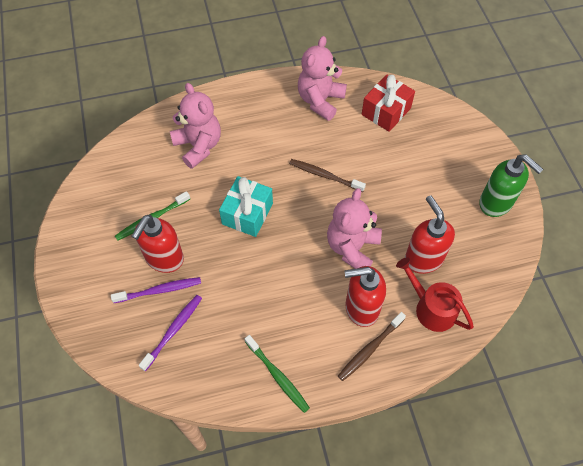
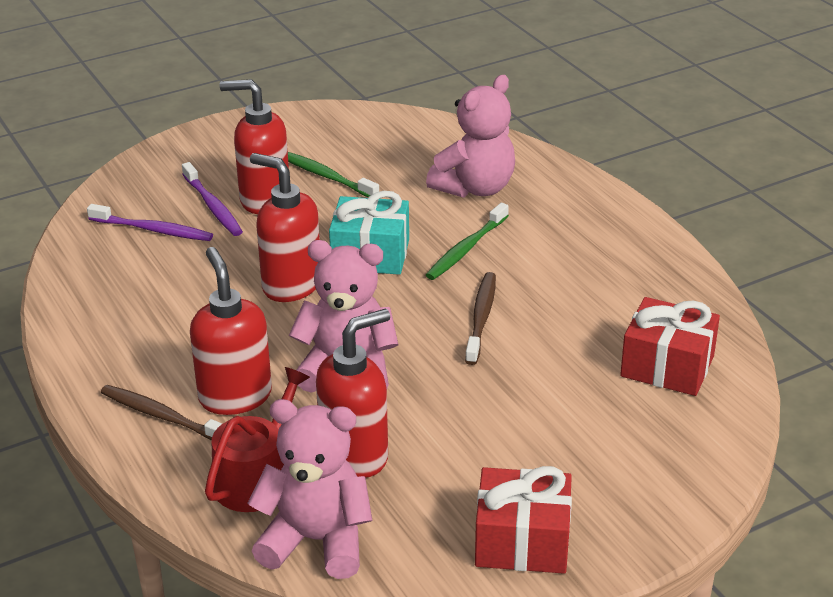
camera: 75 degrees right, 25 degrees down
(264, 261) = (291, 285): none -> red soap dispenser
(277, 376) = (100, 332): green toothbrush -> green toothbrush (466, 249)
(320, 101) = (642, 287): pink teddy bear -> pink teddy bear (316, 540)
(496, 203) = (522, 541): green soap dispenser -> red gift

